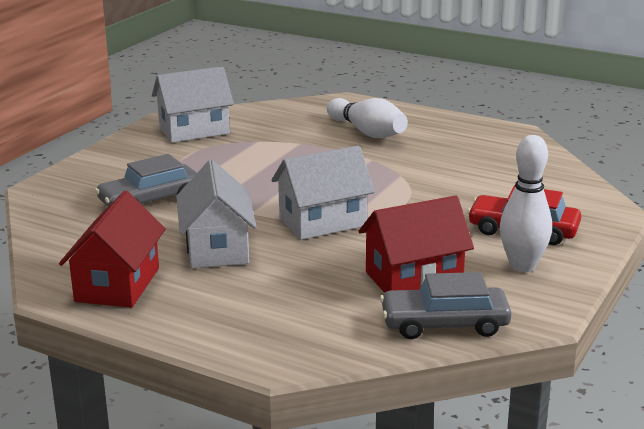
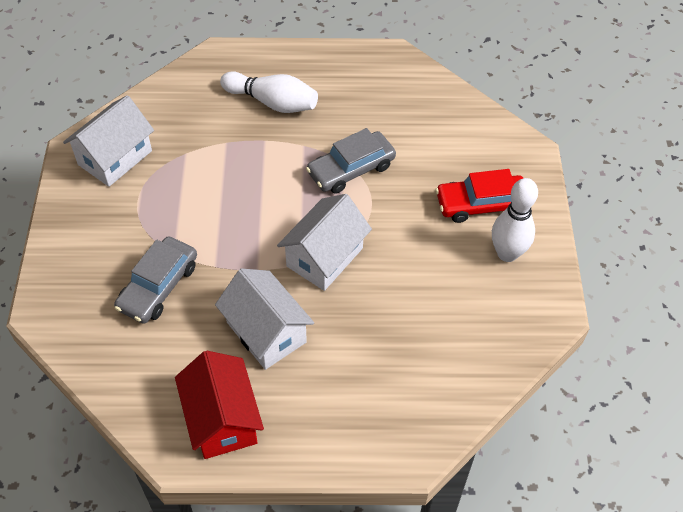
camera: 30 degrees left, 30 degrees up
(414, 278) = (441, 304): red house -> none
(444, 324) = (496, 352): grey car -> grey car (351, 169)

